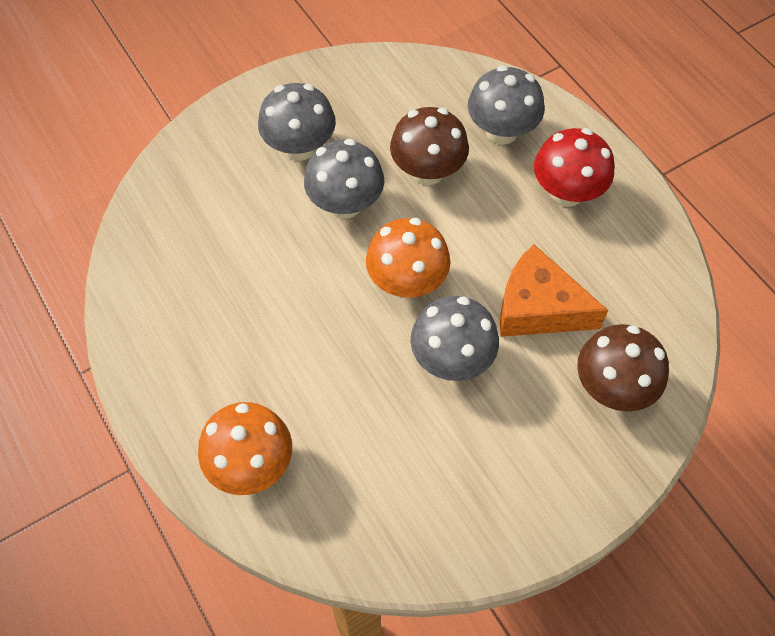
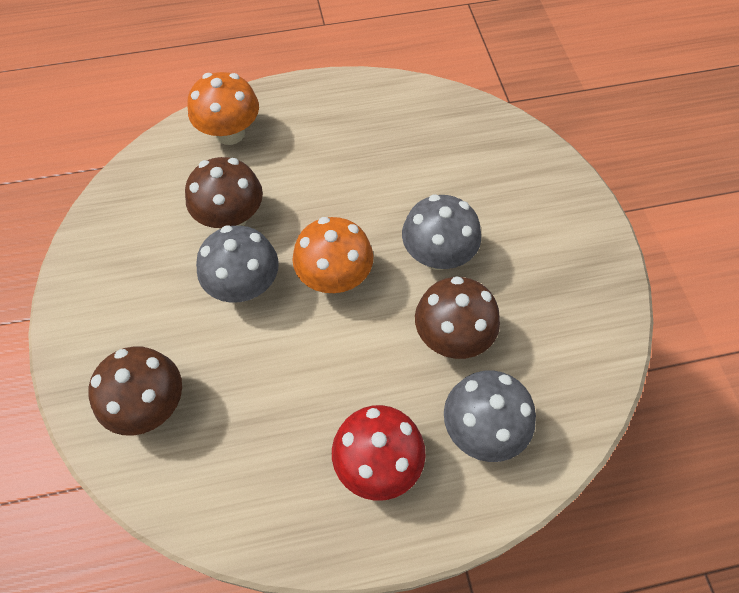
camera: 110 degrees right, 0 degrees up
(300, 147) = (516, 238): grey mushroom -> none
(375, 408) = (231, 218): none -> brown mushroom
(538, 308) = (258, 376): orange cheese -> none

